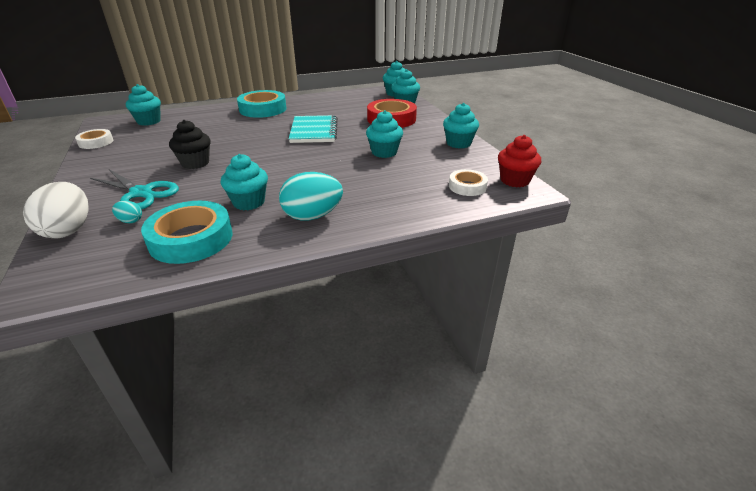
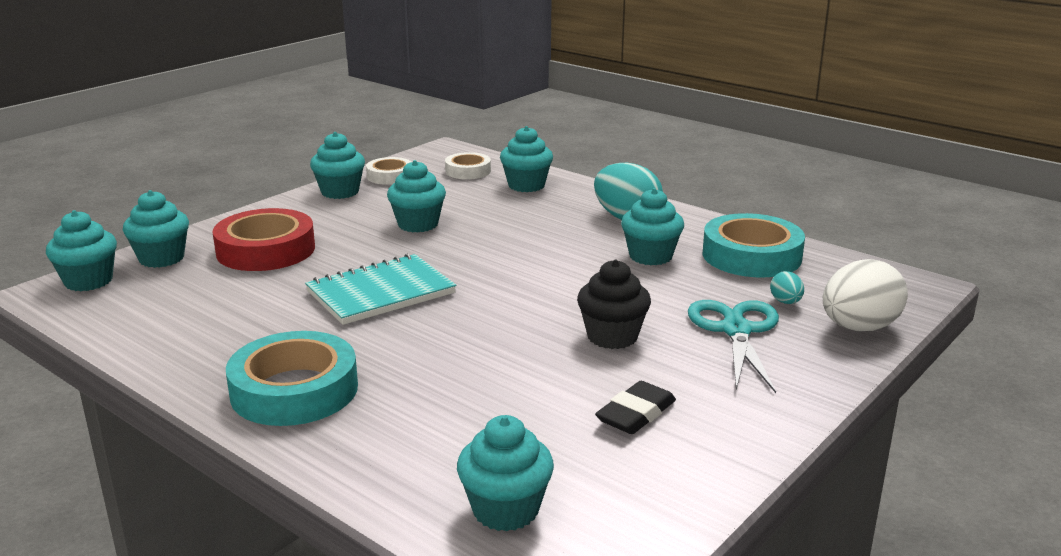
camera: 120 degrees left, 10 degrees down
(96, 142) = (680, 501): white tape -> white tape (390, 176)
(143, 150) = (636, 414): none -> black eraser
(416, 199) = (526, 185): none -> turquoise cupcake
(514, 180) = (428, 156): red cupcake -> none

